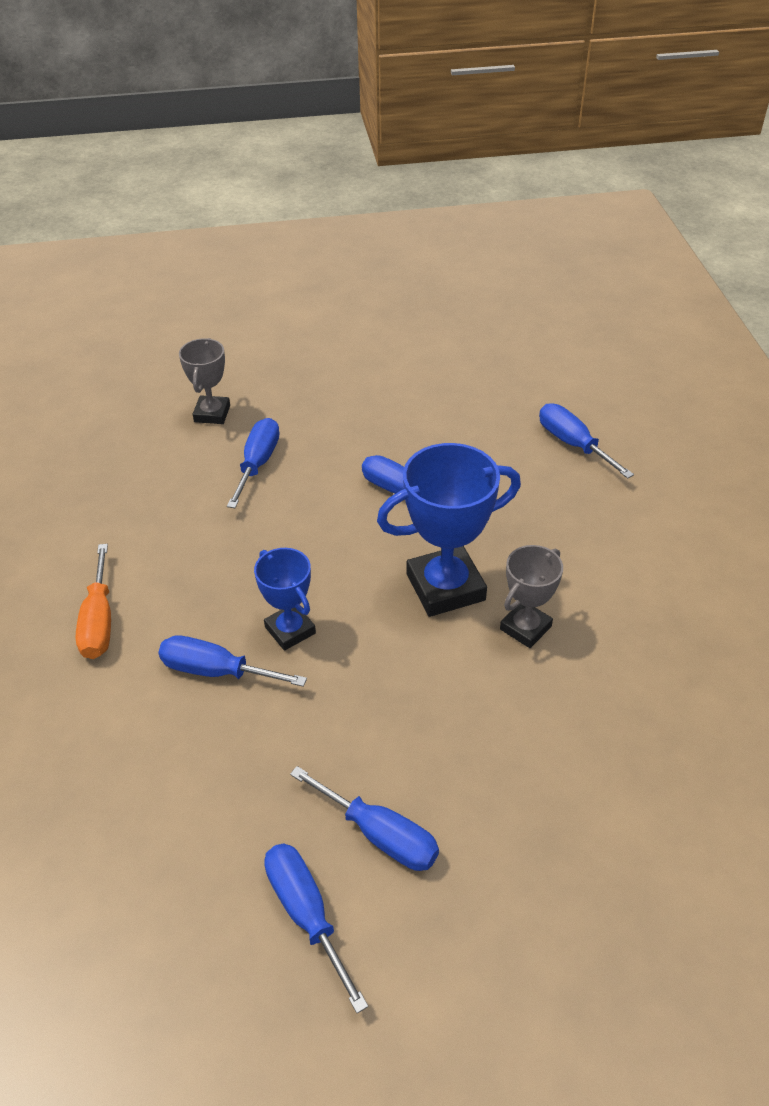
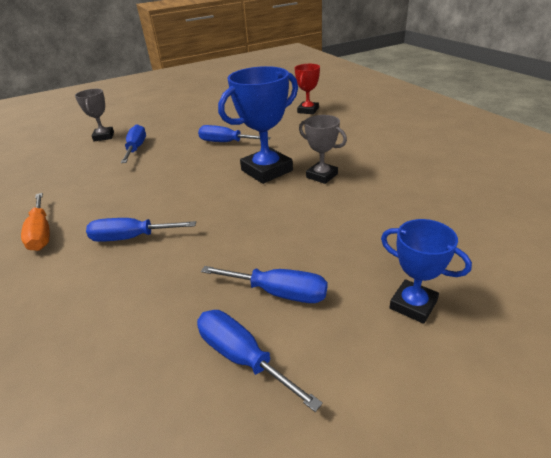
camera: 15 degrees left, 10 degrees down
(290, 630) = (177, 208): blue trophy -> blue trophy (413, 304)
(525, 628) = (322, 176): grey trophy -> grey trophy turned 75 degrees counterclockwise
(573, 444) = (308, 110): blue screwdriver -> red trophy

